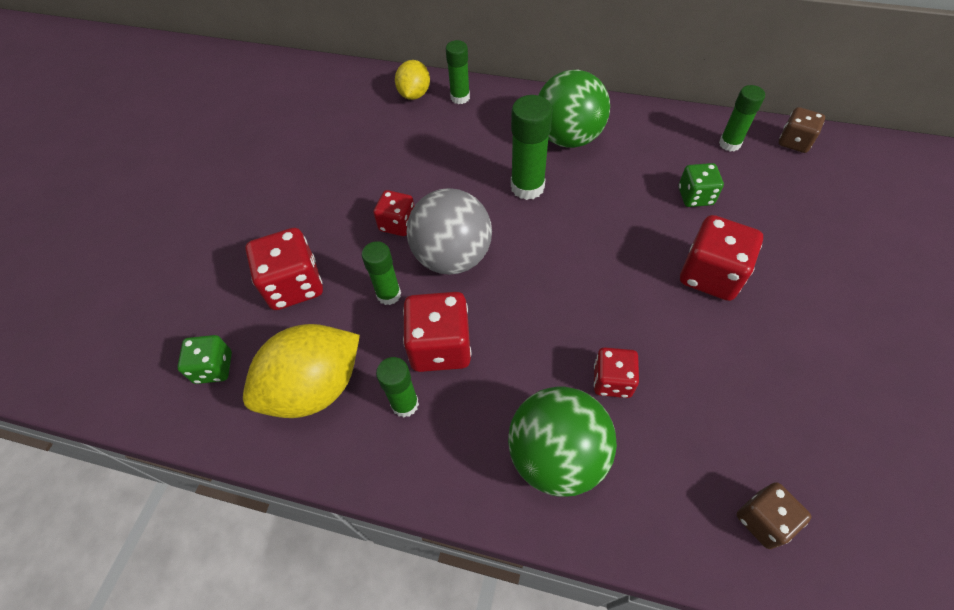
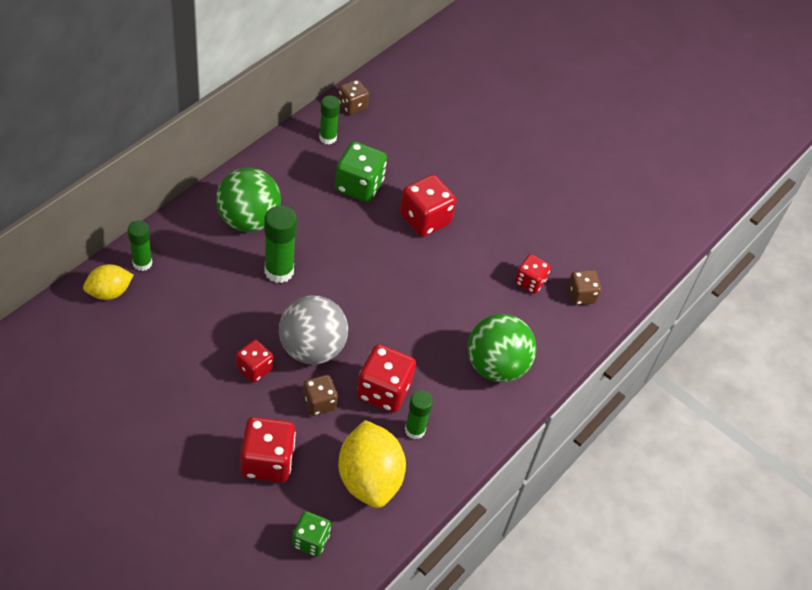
camera: 75 degrees left, 5 degrees down
(388, 294) = (319, 402): green glue stick -> brown dice
(414, 94) = (109, 292): yellow lemon -> yellow lemon turned 60 degrees counterclockwise
(612, 381) = (465, 312): red dice -> red dice (530, 282)
(695, 196) = (359, 186): green dice -> green dice, size x1.62

